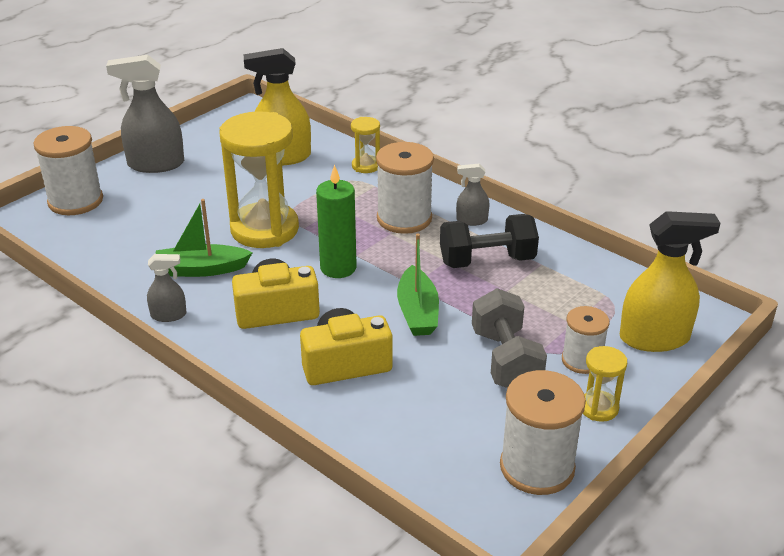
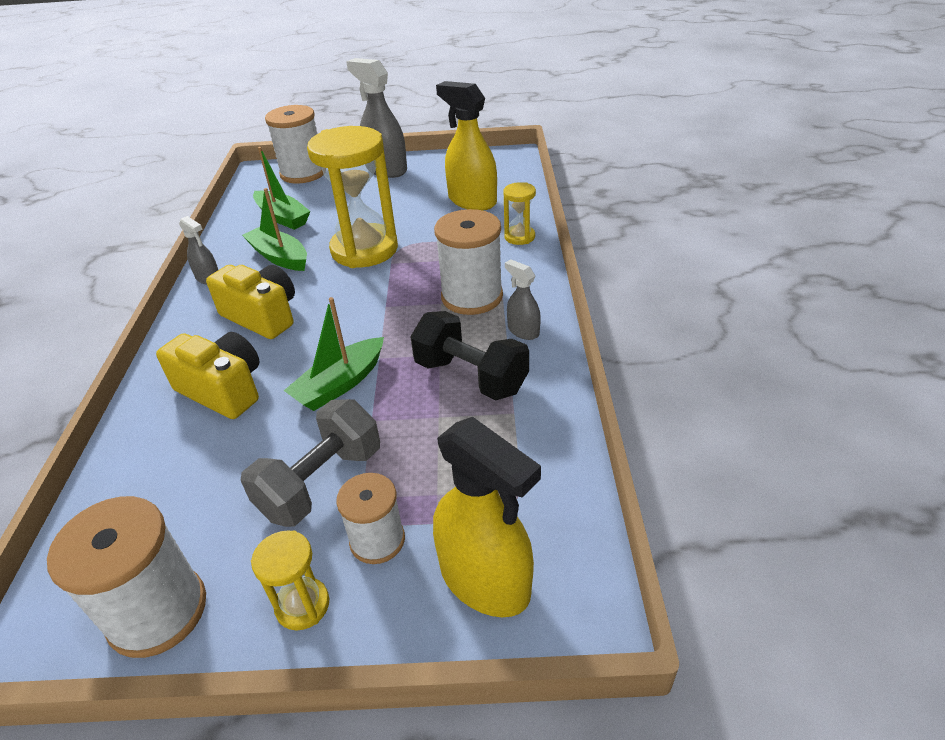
camera: 50 degrees right, 5 degrees up
(136, 242) = (282, 217): none -> green boat
(338, 268) = (355, 309): green candle -> none

